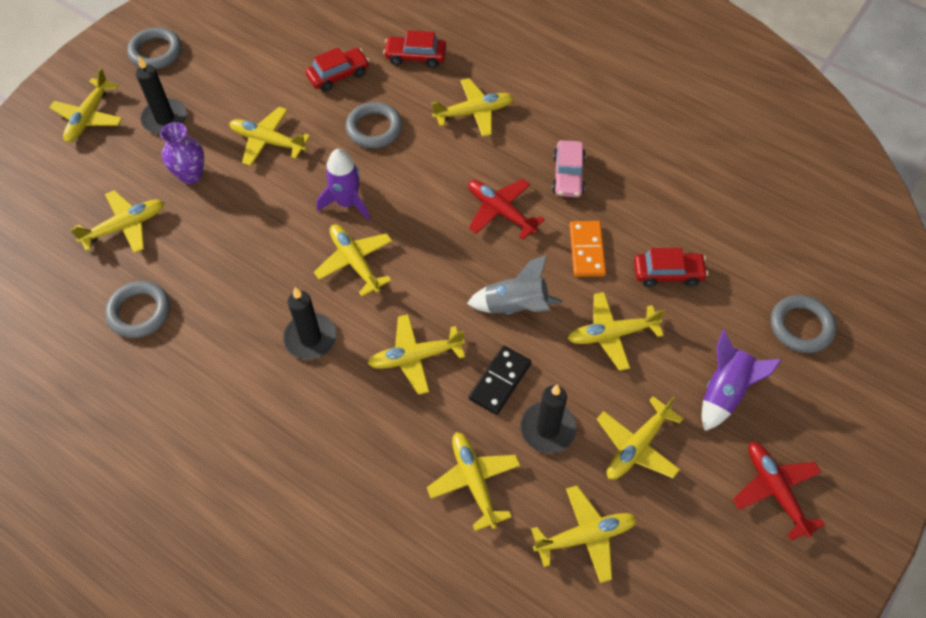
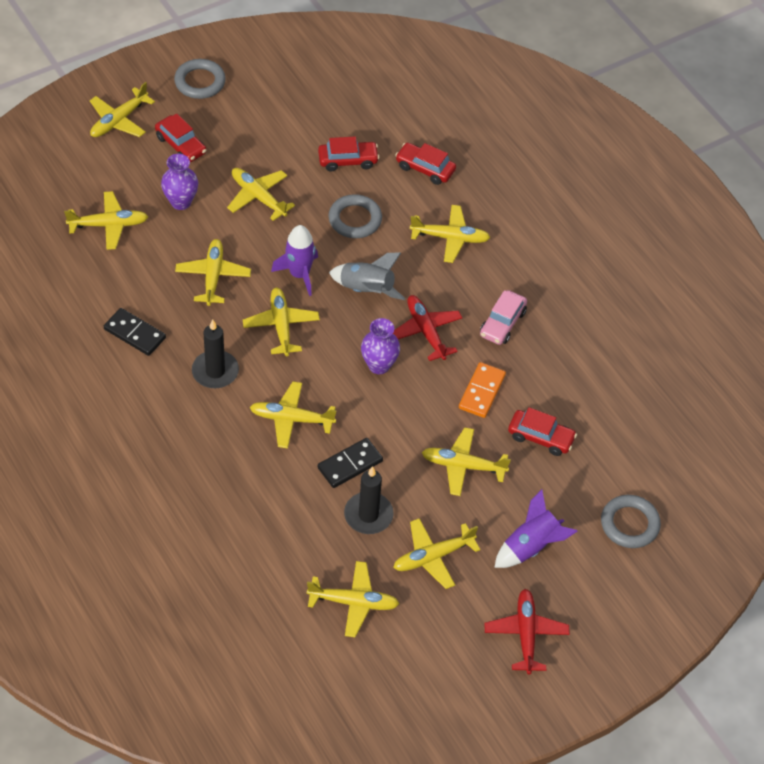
camera: 20 degrees right, 5 degrees down
(139, 312) = (90, 298): grey ring -> none
(165, 119) = (181, 145): black candle -> red car
(205, 332) = (134, 334): none -> black domino
(473, 264) = (379, 365): none -> purple vase
(474, 481) = (289, 529): yellow plane -> yellow plane (213, 276)
(515, 307) = (395, 413): grey rocket -> grey rocket (366, 290)

